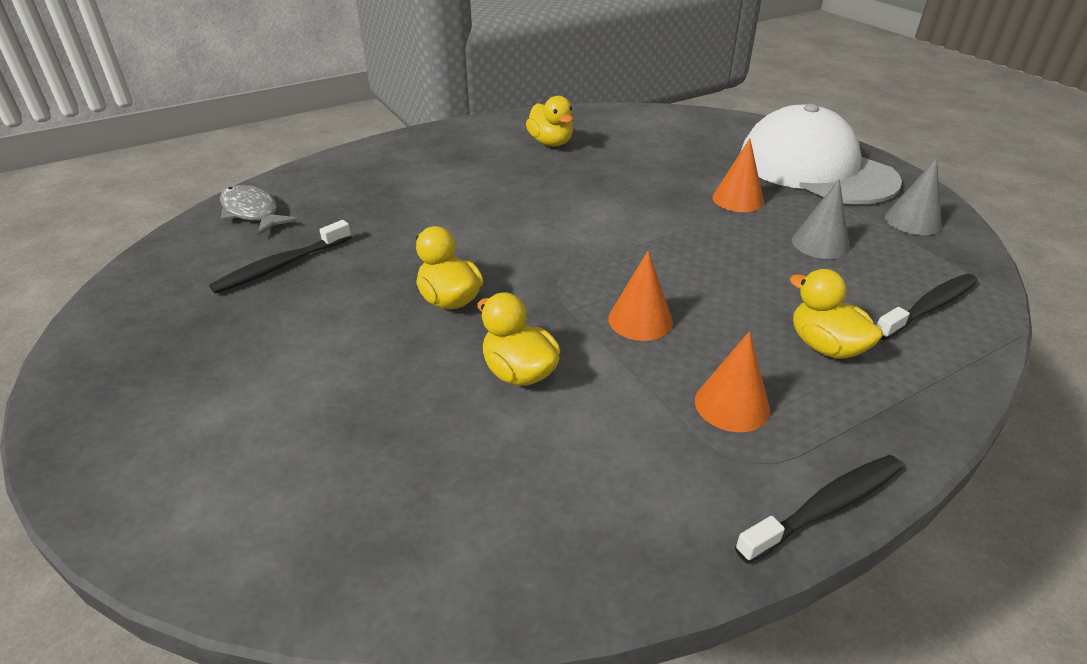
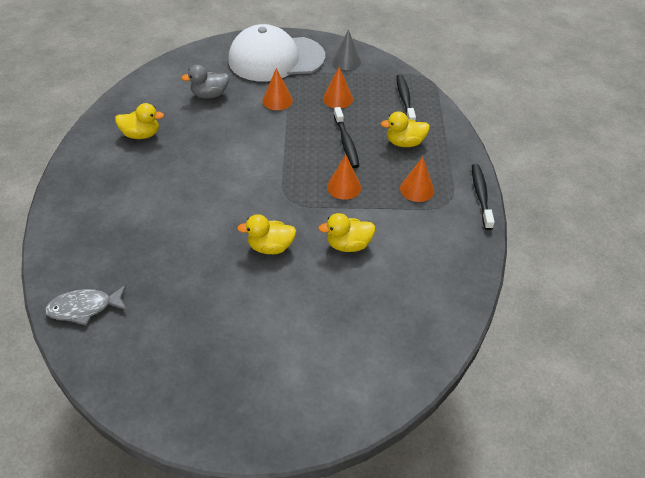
camera: 60 degrees left, 10 degrees up
(281, 266) = (170, 310): black toothbrush -> black toothbrush (346, 142)
(675, 154) = (209, 95): none -> grey duck
(820, 243) = (337, 99): grey cone -> orange cone

